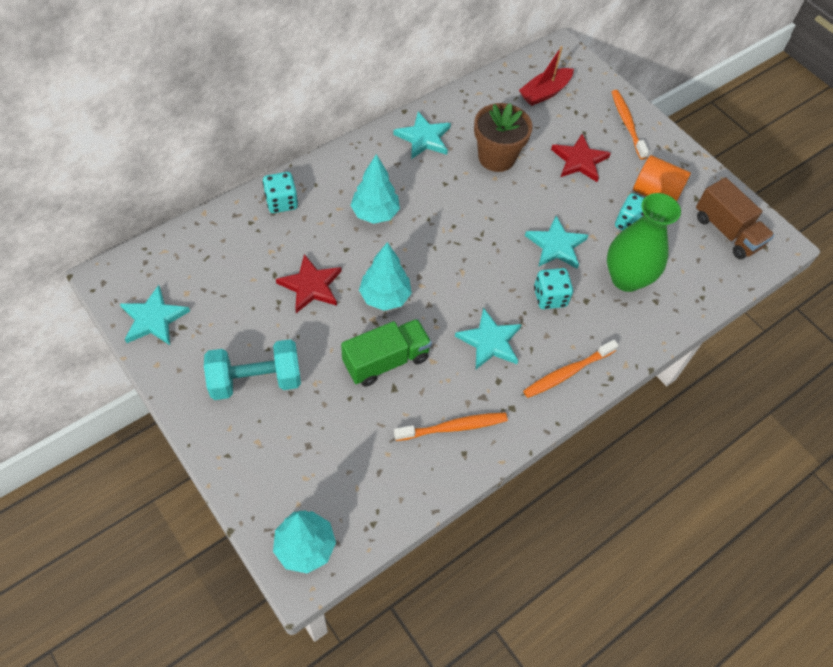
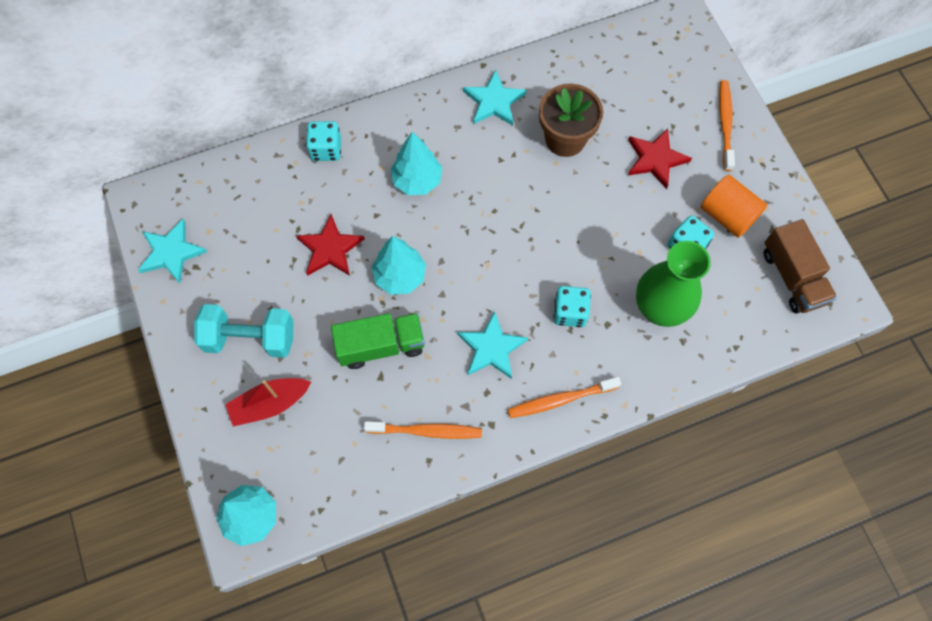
camera: 20 degrees right, 10 degrees up
(545, 92) = (644, 69): red boat -> red boat (270, 404)
(556, 245) = (596, 255): turquoise star -> none

